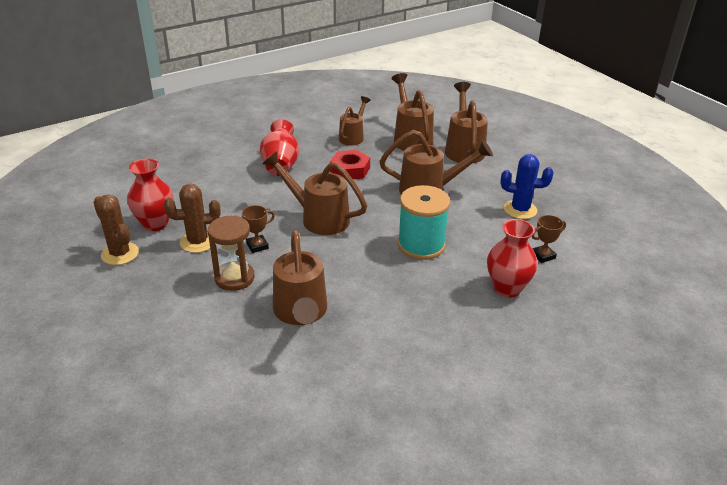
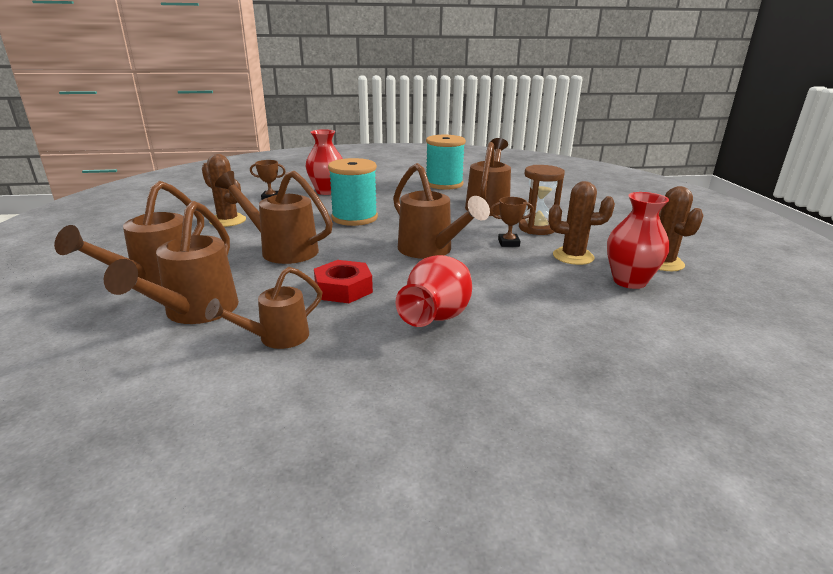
camera: 155 degrees left, 10 degrees down
(388, 360) = (444, 184): none -> turquoise spool
(520, 210) = (228, 220): blue cactus -> brown cactus

